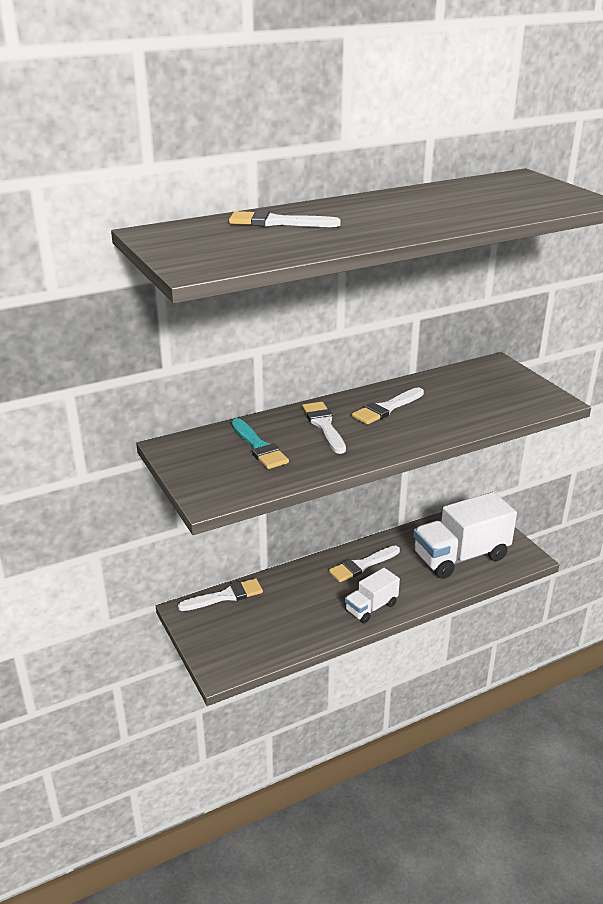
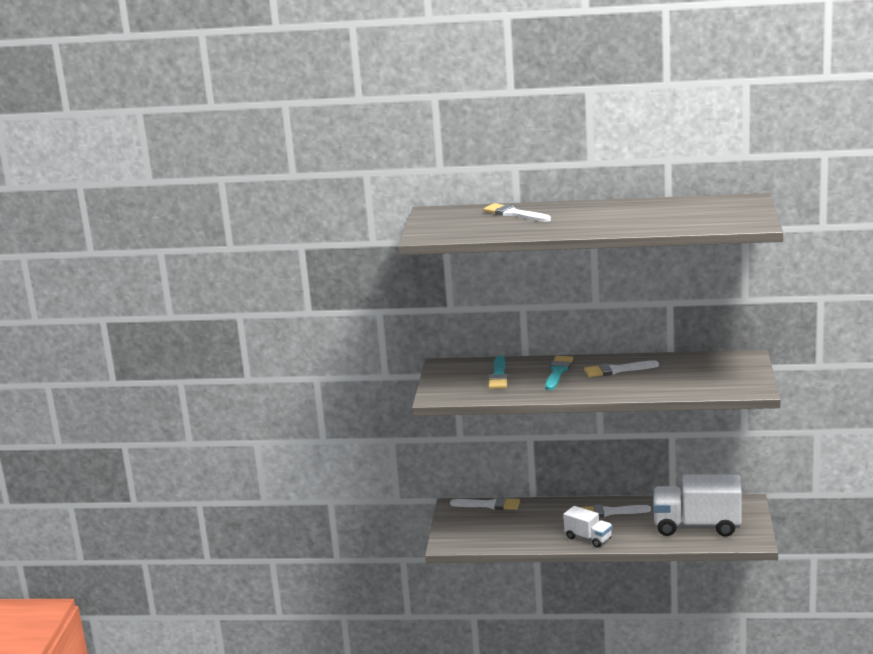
camera: 35 degrees right, 10 degrees down
(324, 425) = (558, 372): white brush -> turquoise brush
(371, 607) = (588, 538): white truck -> white truck turned 135 degrees counterclockwise

